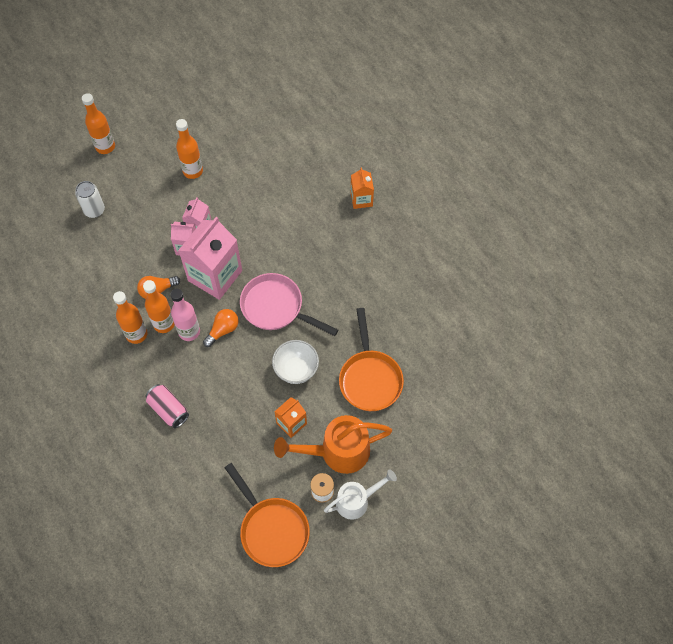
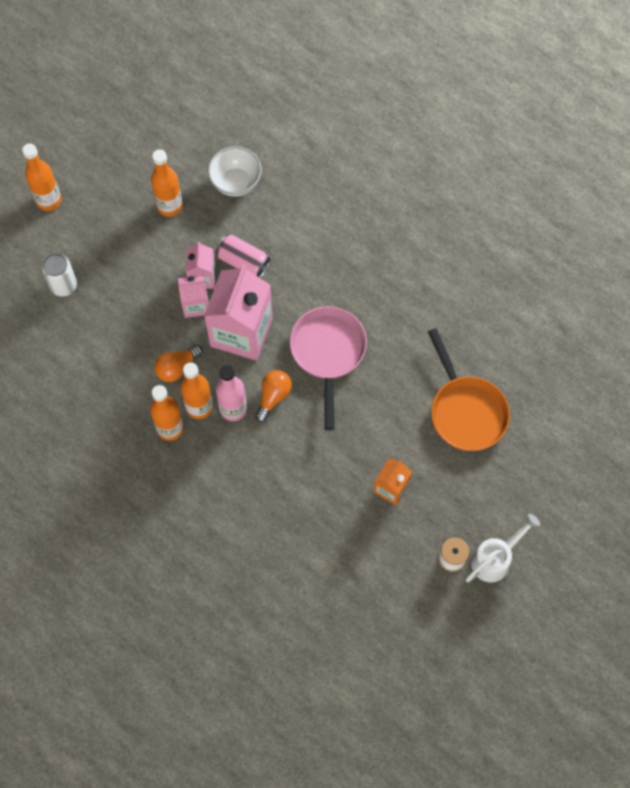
camera: 15 degrees left, 5 degrees up
(168, 410) = (240, 509): pink can -> pink can (243, 262)
(272, 529) = (408, 618): orange pan -> none
(276, 307) = (328, 353): pink pan -> pink pan turned 75 degrees clockwise
(296, 369) = (376, 422): white bowl -> white bowl (236, 182)
(337, 452) = (455, 507): orange watering can -> none
(361, 199) = (388, 192): orange carton -> none

